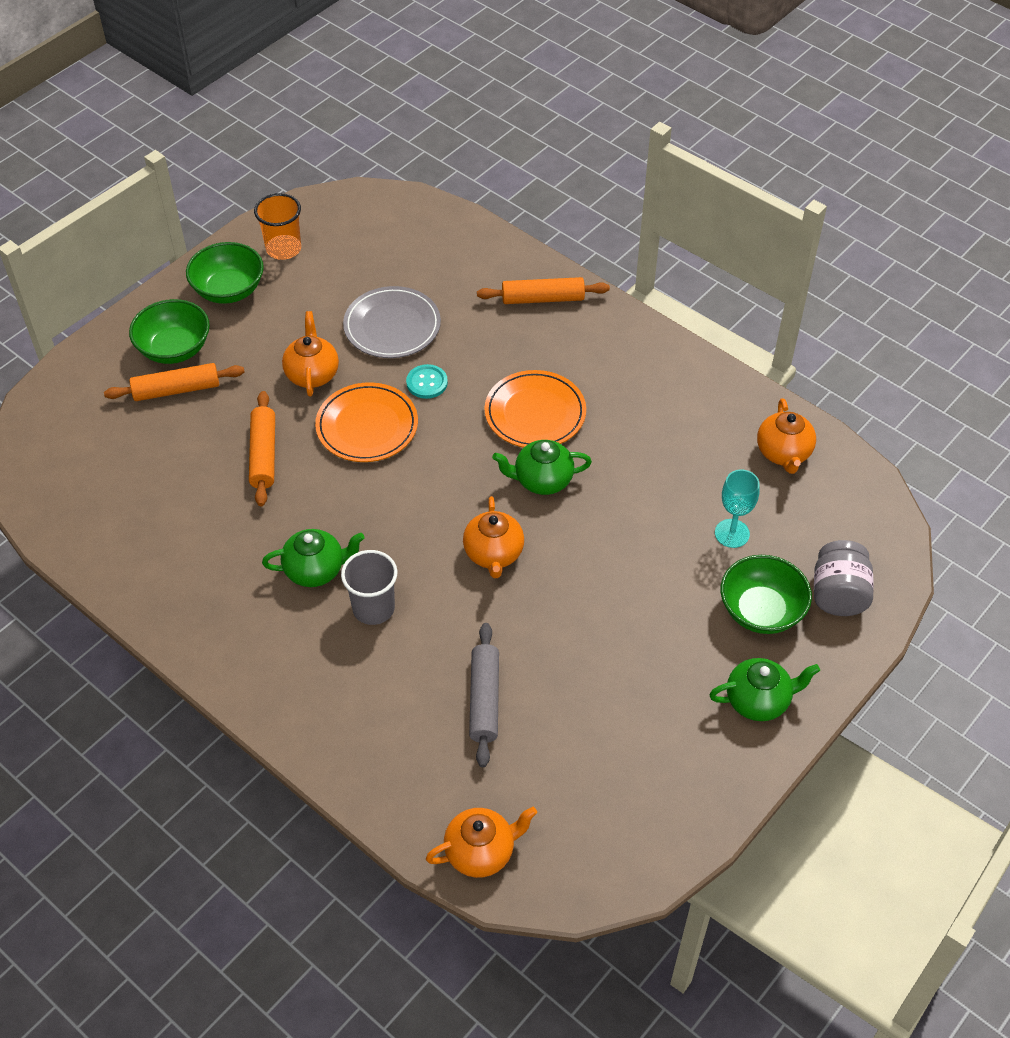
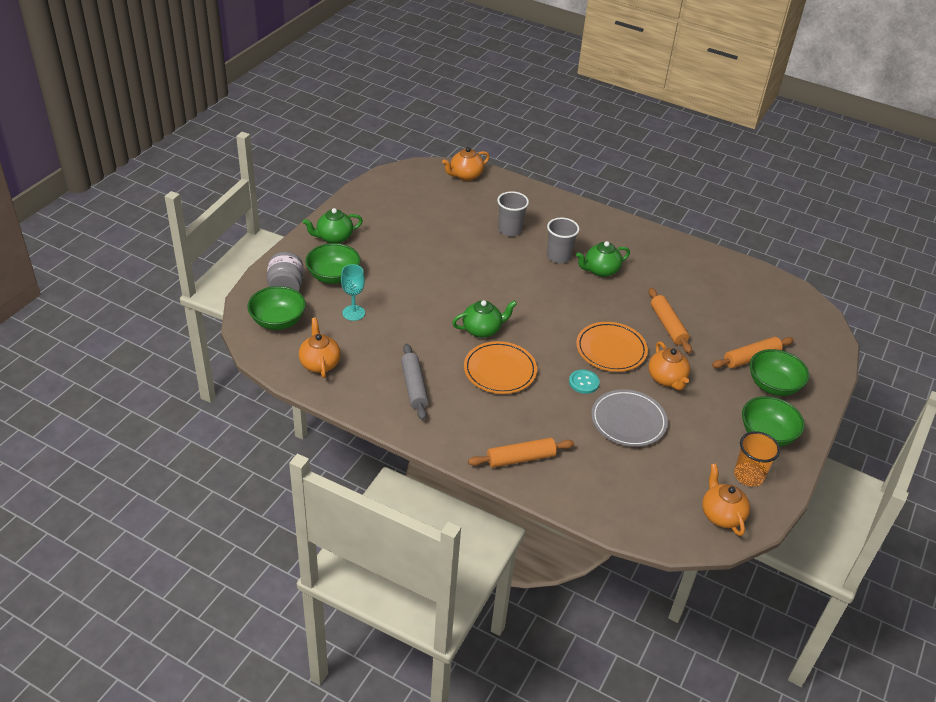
camera: 165 degrees right, 10 degrees down
(437, 682) = (510, 230): none -> grey cup
(484, 699) = (482, 225): grey rolling pin -> grey rolling pin (414, 386)
(493, 554) = (500, 288): orange teapot -> orange teapot (721, 515)
(847, 532) = (278, 321): none -> green bowl

